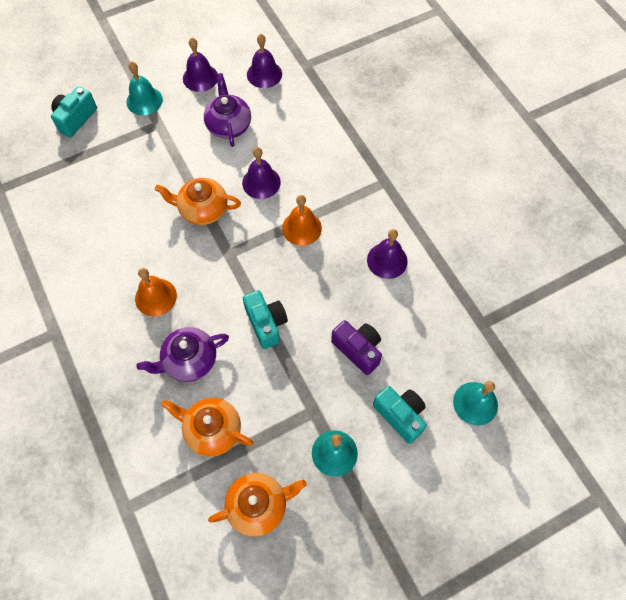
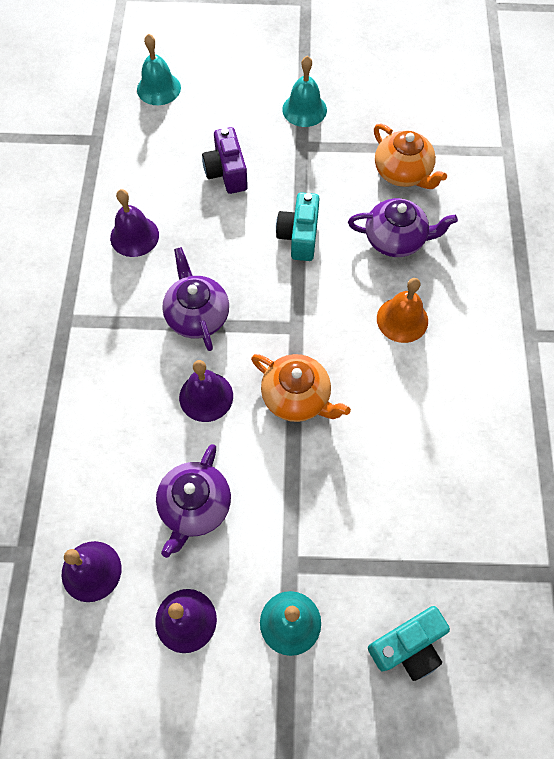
camera: 150 degrees left, 0 degrees up
(258, 506) = (391, 104): orange teapot -> none
(301, 228) = (197, 315): orange bell -> purple teapot
(400, 415) = (229, 108): turquoise camera -> none

